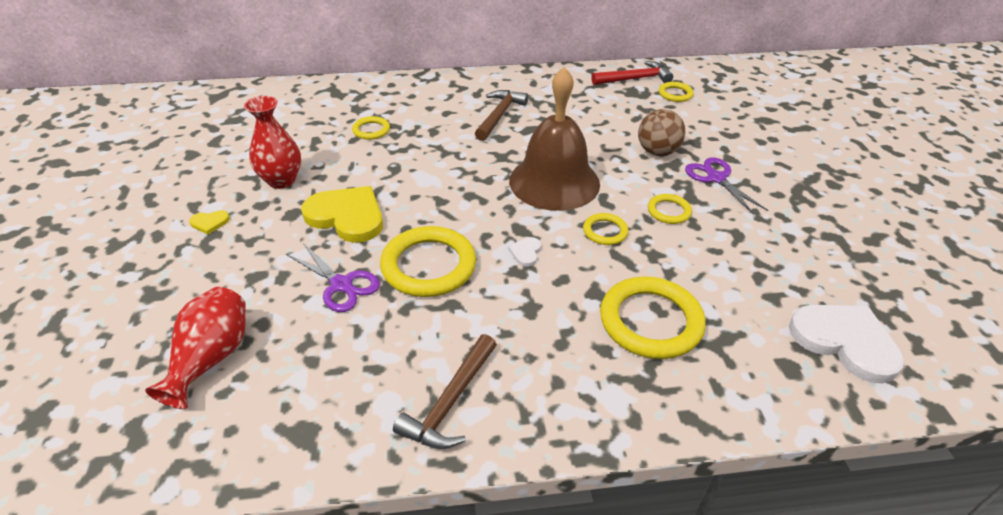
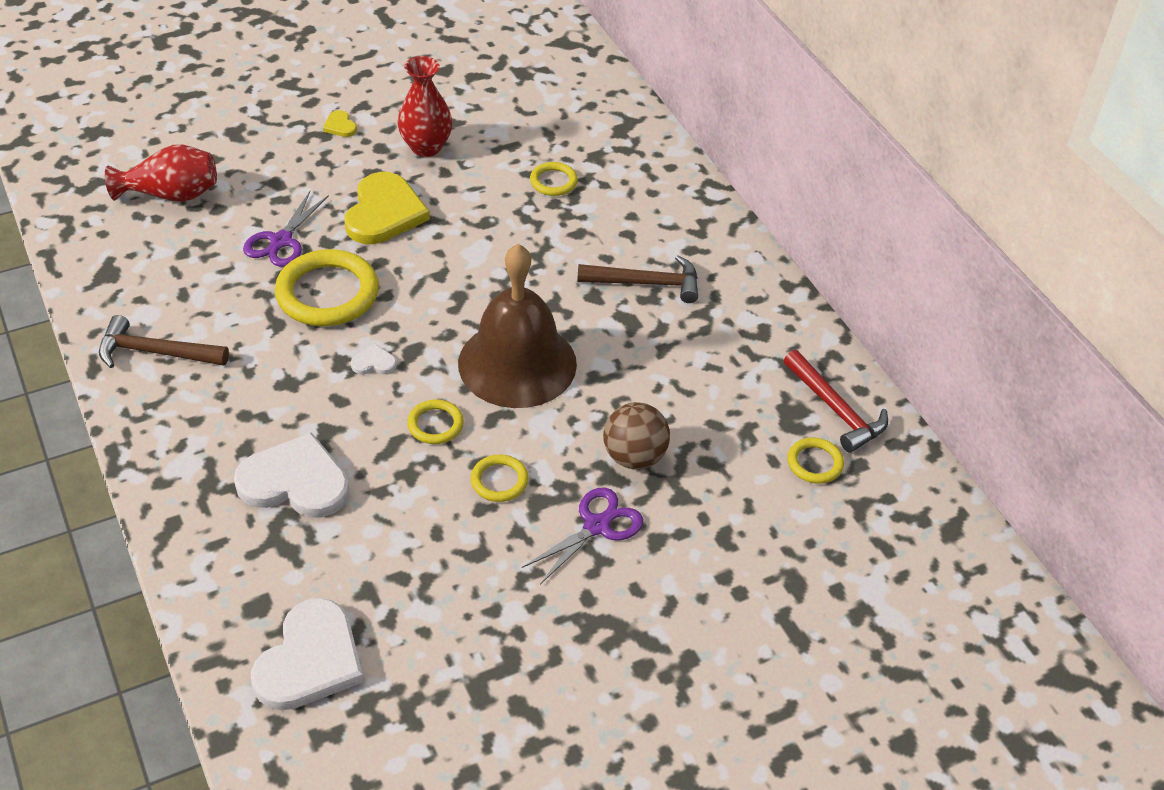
camera: 70 degrees right, 5 degrees up
(650, 321) = (295, 482): yellow ring -> white heart

